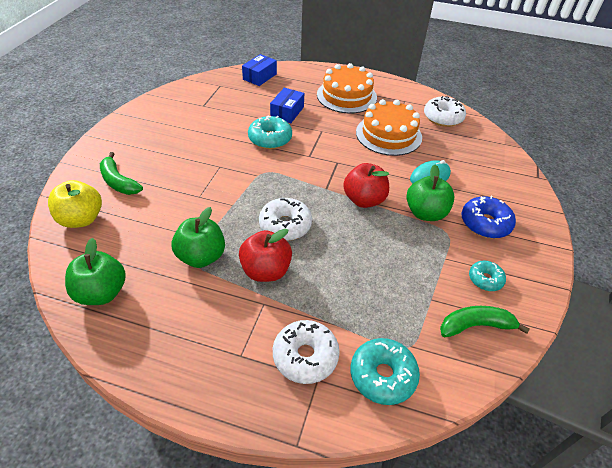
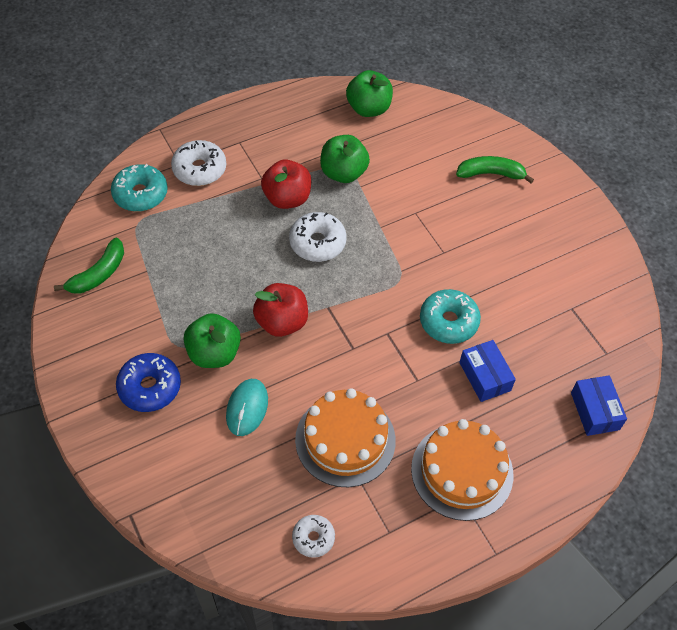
camera: 135 degrees right, 10 degrees up
(81, 219) = (462, 132): yellow apple -> none
(443, 117) = (313, 538): white donut -> white donut, size x0.62
(485, 279) = (114, 321): turquoise donut -> none

